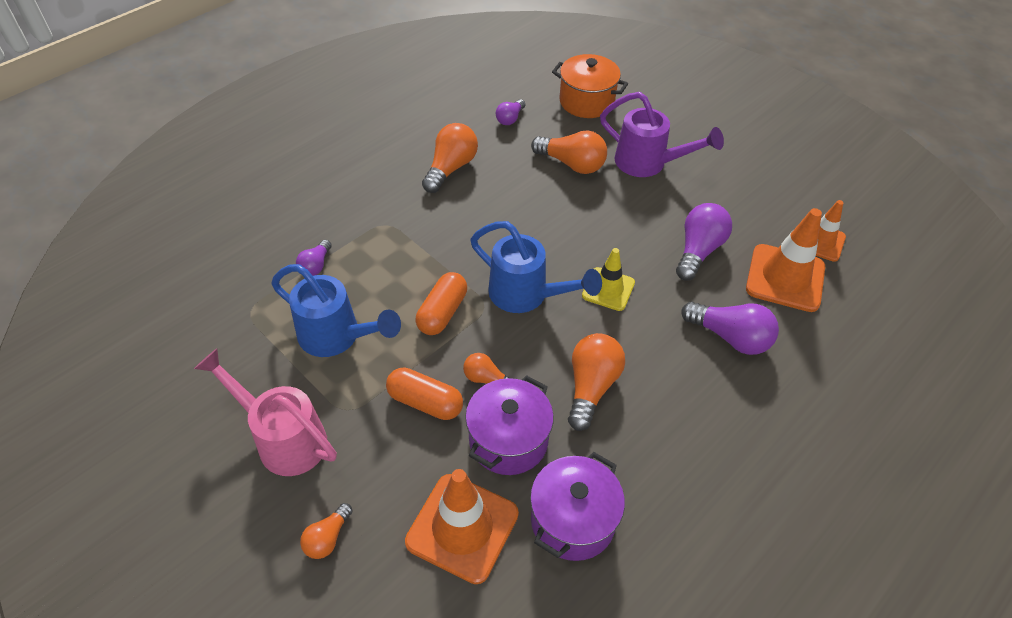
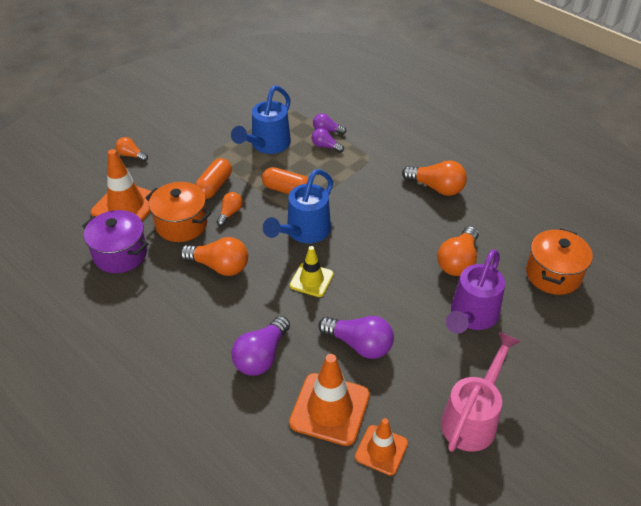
camera: 90 degrees right, 5 degrees down
(283, 438) = (196, 133): pink watering can -> pink watering can (473, 417)
(508, 440) = (181, 224): purple pot -> orange pot
(510, 119) = (510, 221): purple light bulb -> purple light bulb (325, 146)

